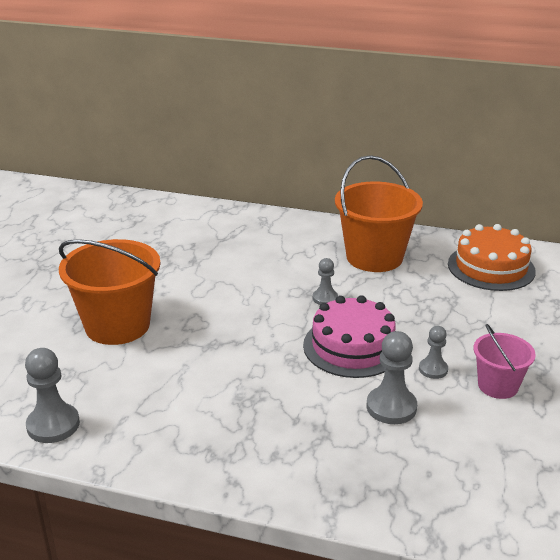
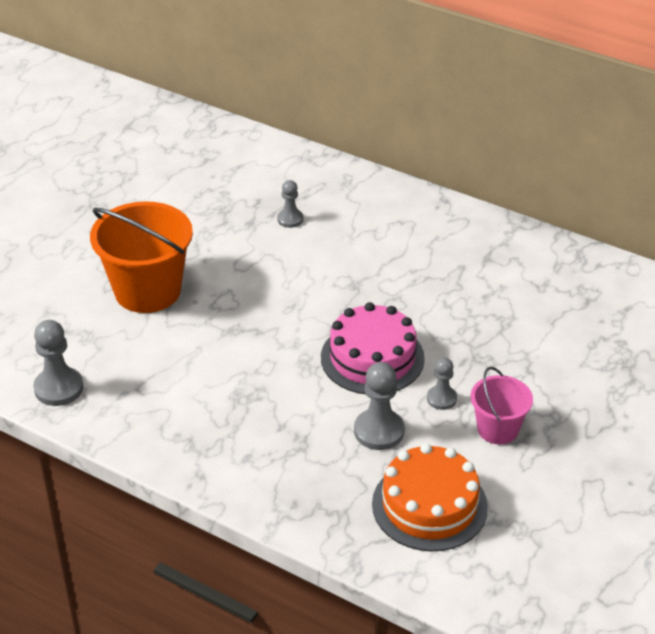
camera: 15 degrees right, 10 degrees up
(325, 298) = (370, 295): grey pawn -> grey pawn (290, 219)
(374, 257) = (448, 251): orange bucket -> none
(491, 267) = (573, 287): orange cake -> orange cake (429, 505)

